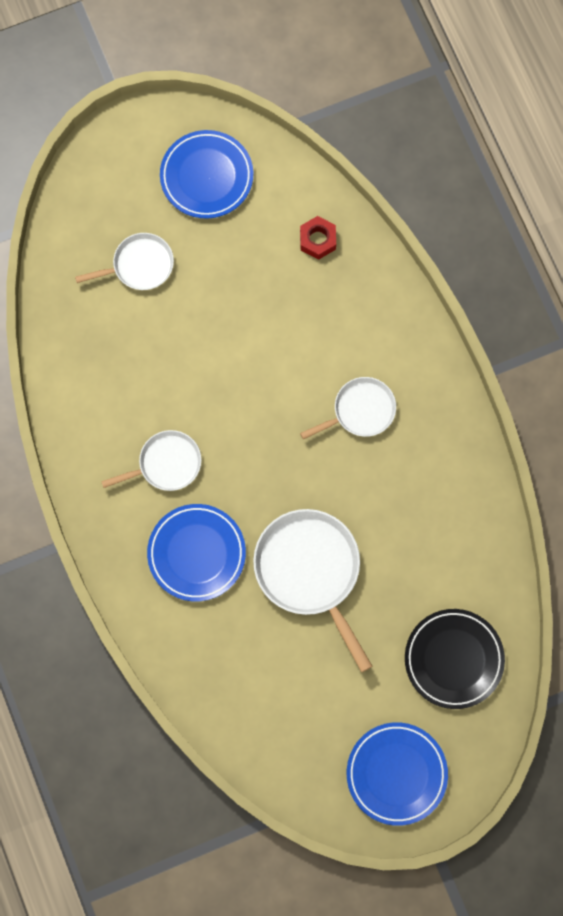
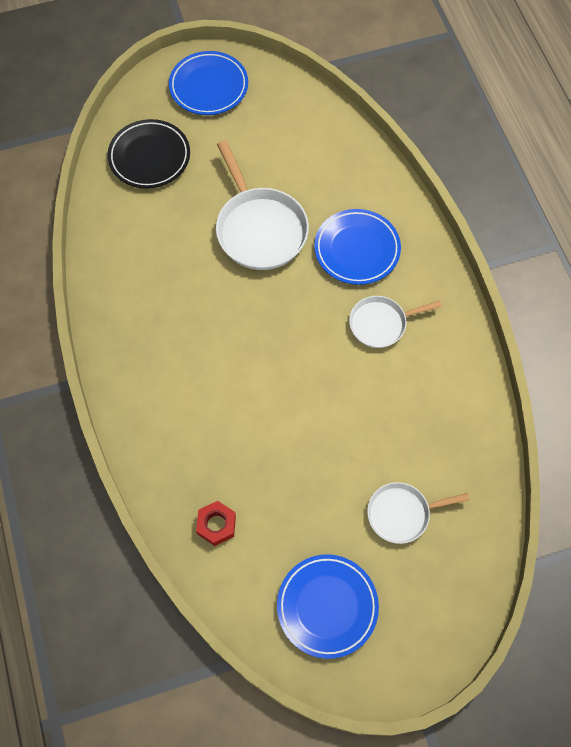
camera: 175 degrees left, 10 degrees down
(360, 411) = (197, 355): white pan -> none

